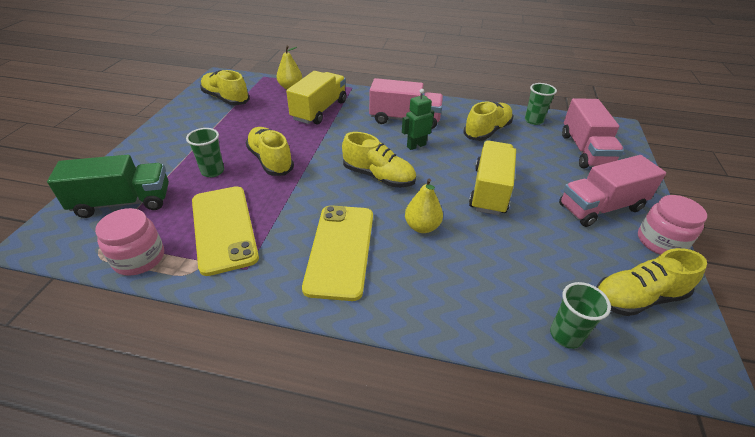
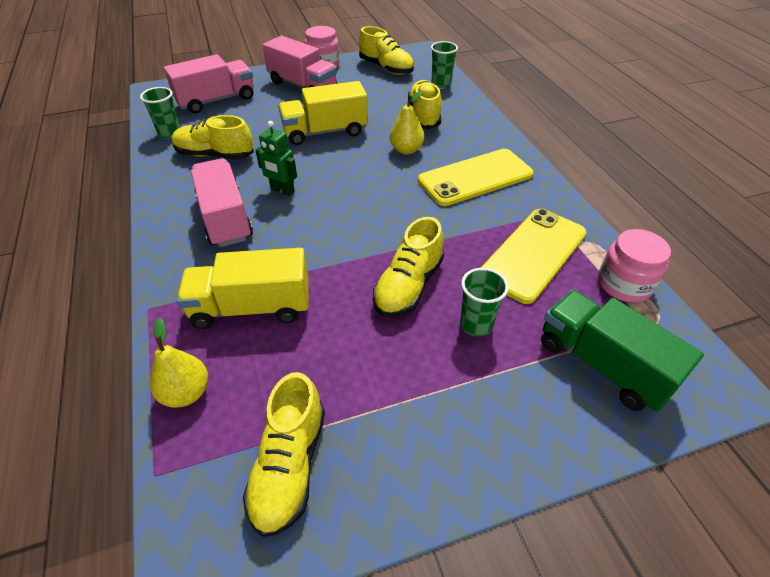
camera: 120 degrees left, 5 degrees up
(378, 176) = (361, 195): yellow shoe -> yellow shoe (424, 115)

